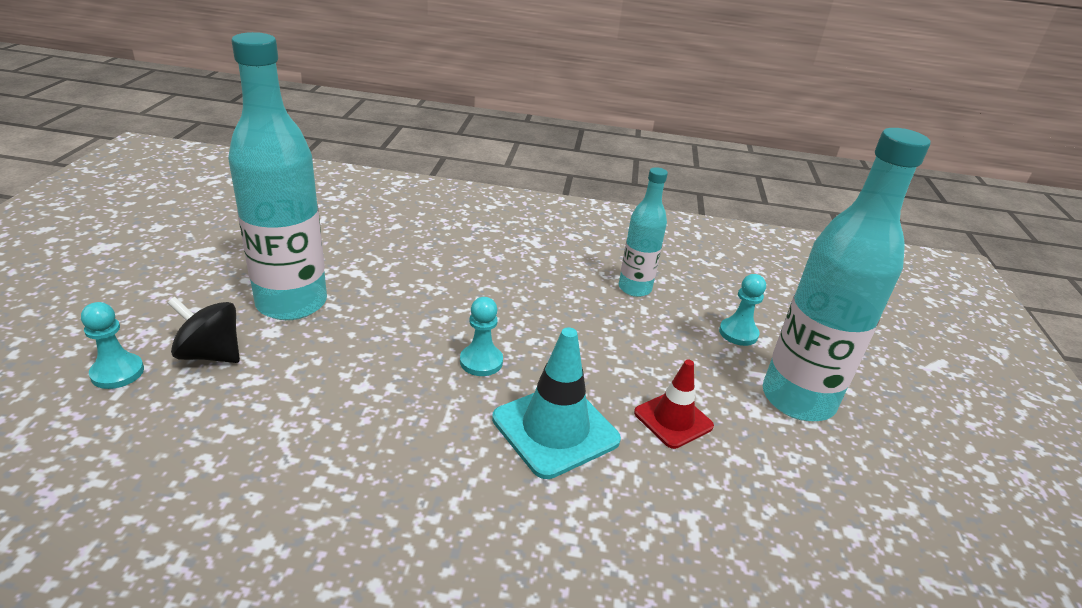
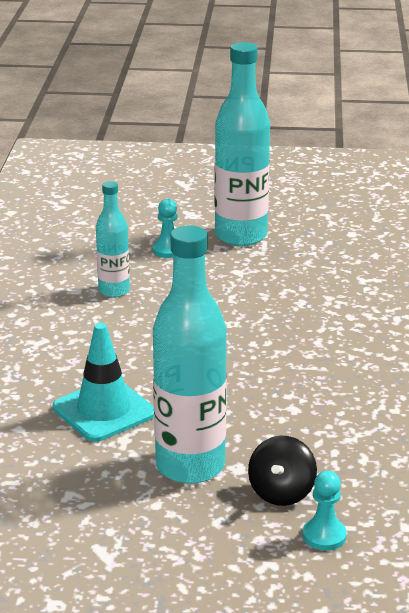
camera: 90 degrees left, 5 degrees down
(481, 362) = (243, 358): turquoise pawn -> none
(555, 429) = (307, 324): turquoise traffic cone -> turquoise traffic cone (104, 411)
(673, 419) = (280, 281): red traffic cone -> none

